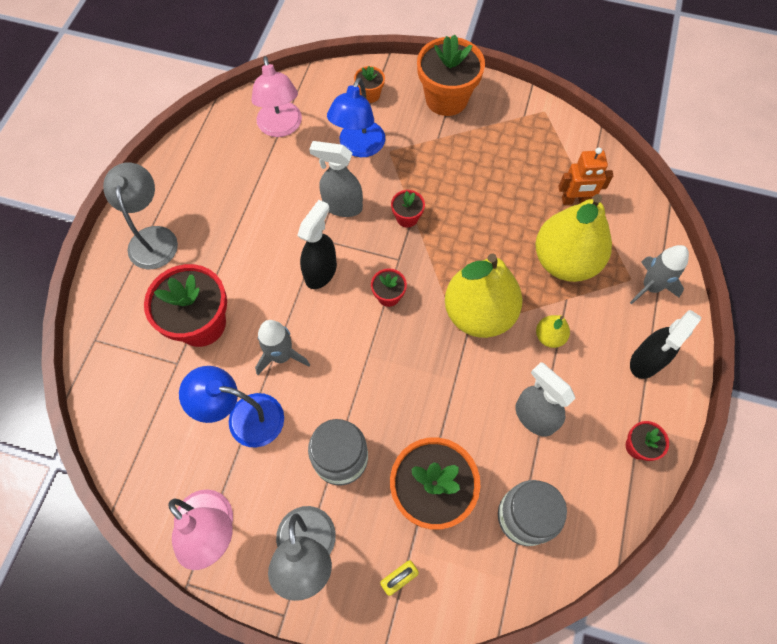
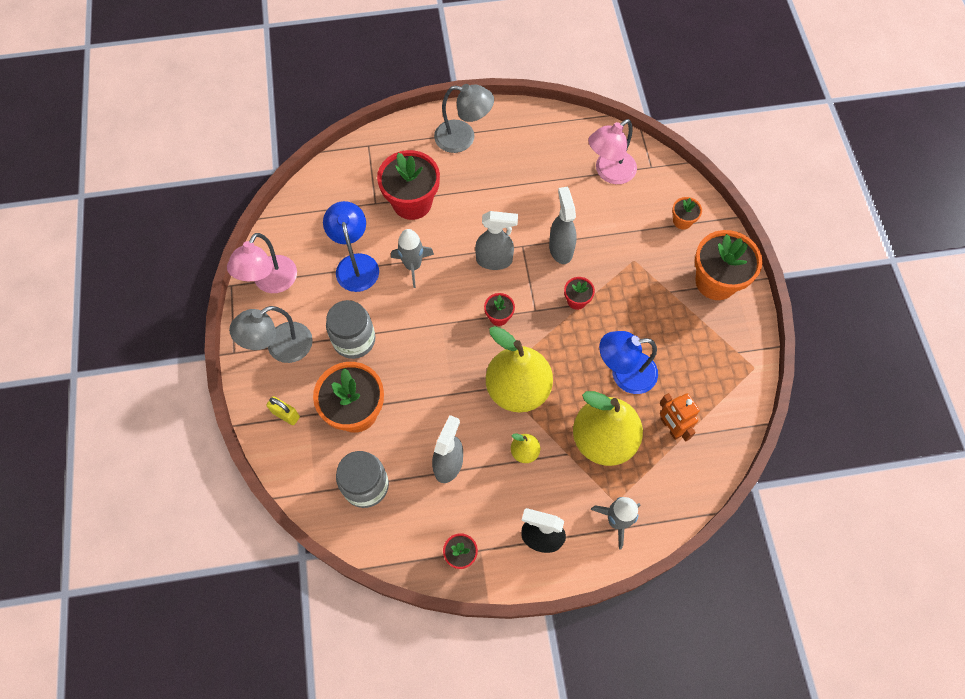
camera: 65 degrees right, 0 degrees up
(153, 238) = (463, 138): grey lamp -> grey lamp turned 45 degrees clockwise
(321, 272) = (494, 260): black spray bottle -> grey spray bottle
(358, 147) = (624, 236): blue lamp -> blue lamp (624, 374)

